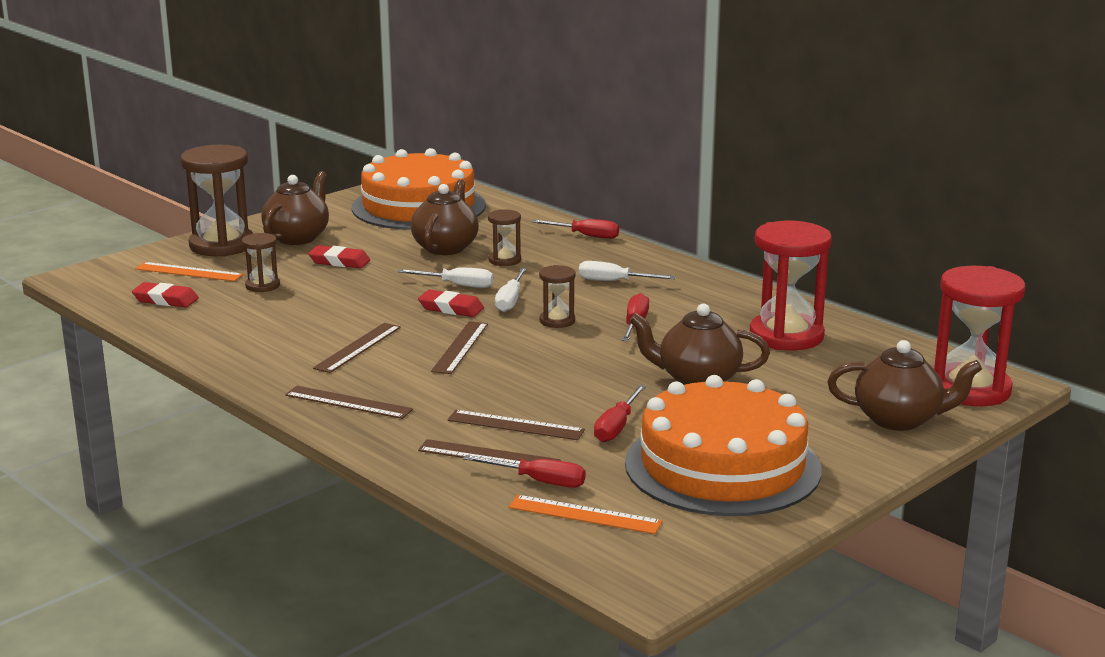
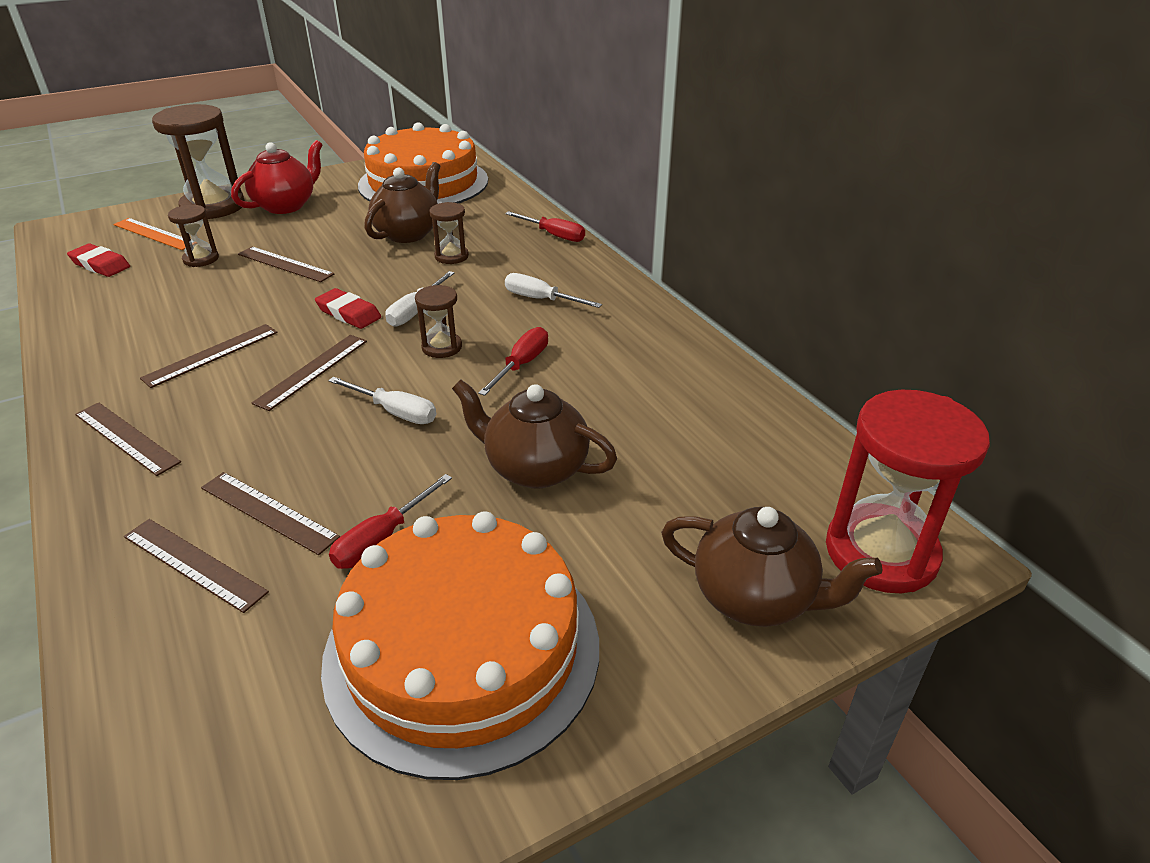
camera: 15 degrees right, 15 degrees up
(297, 237) = (286, 205): brown teapot -> red teapot
(339, 261) = (296, 238): red eraser -> none
(351, 281) = (285, 264): none -> brown ruler
(457, 285) = (380, 283): white screwdriver -> white screwdriver (395, 412)
(538, 481) = (211, 629): red screwdriver -> none
(584, 514) = (212, 719): orange ruler -> none
(786, 336) = (684, 410): red hourglass -> none

